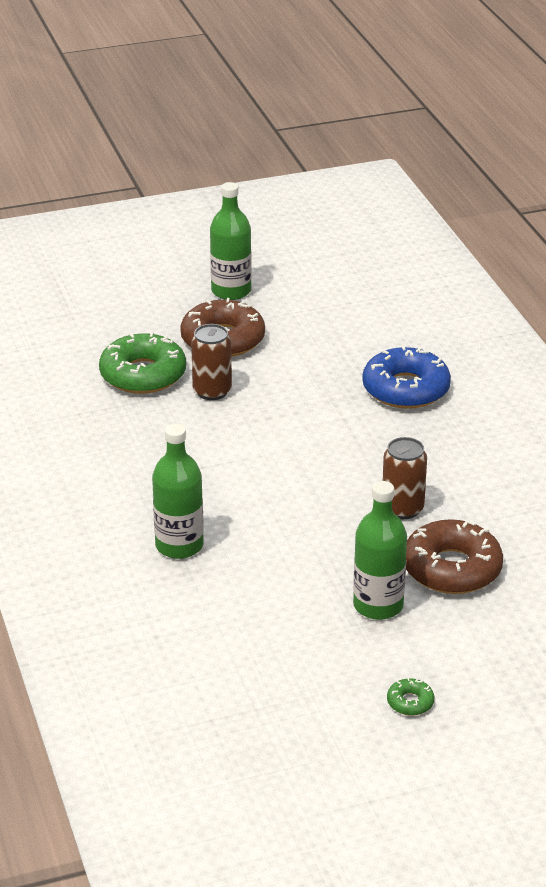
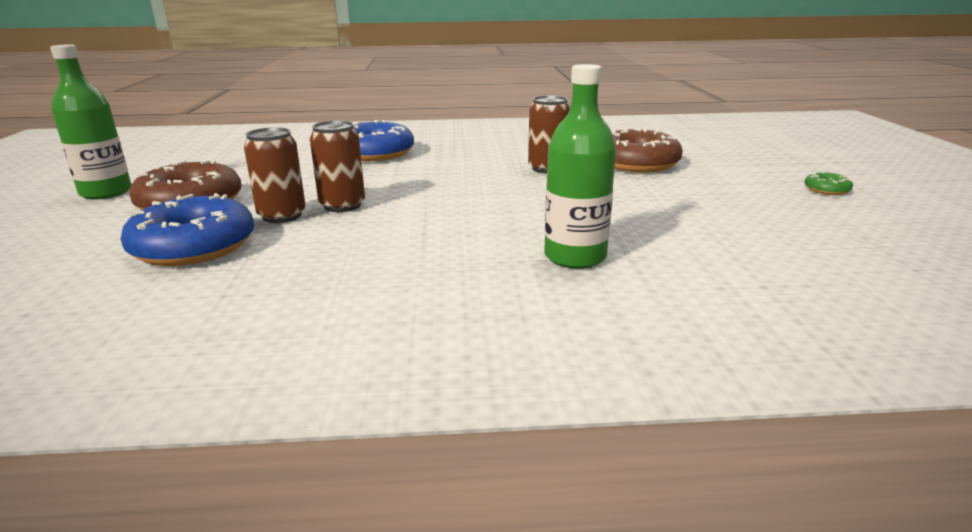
camera: 75 degrees left, 10 degrees down
(143, 375) = (194, 246): green donut -> blue donut
(245, 413) = (342, 206): none -> brown can
(378, 605) = (688, 187): green bottle -> none

